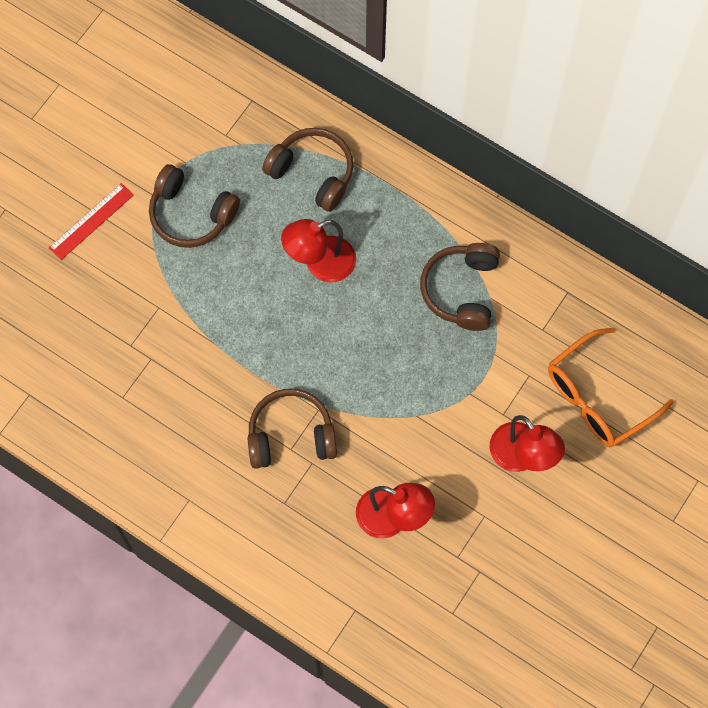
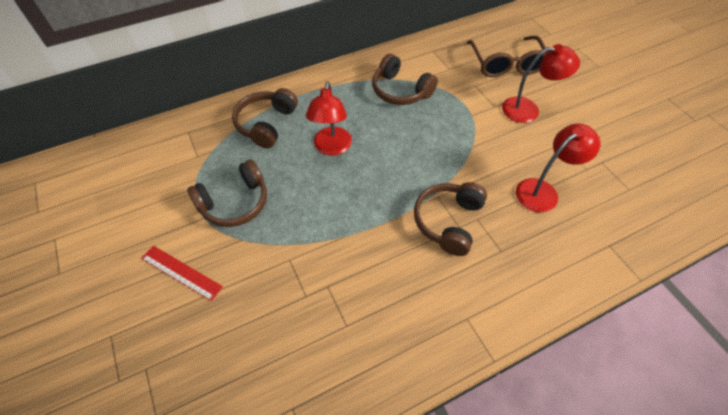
camera: 60 degrees left, 15 degrees down
(91, 221) = (181, 272): red ruler -> red ruler turned 45 degrees counterclockwise
(313, 173) = (266, 124): brown headphones -> brown headphones turned 45 degrees counterclockwise
(598, 397) = (506, 64): orange glasses -> brown glasses

